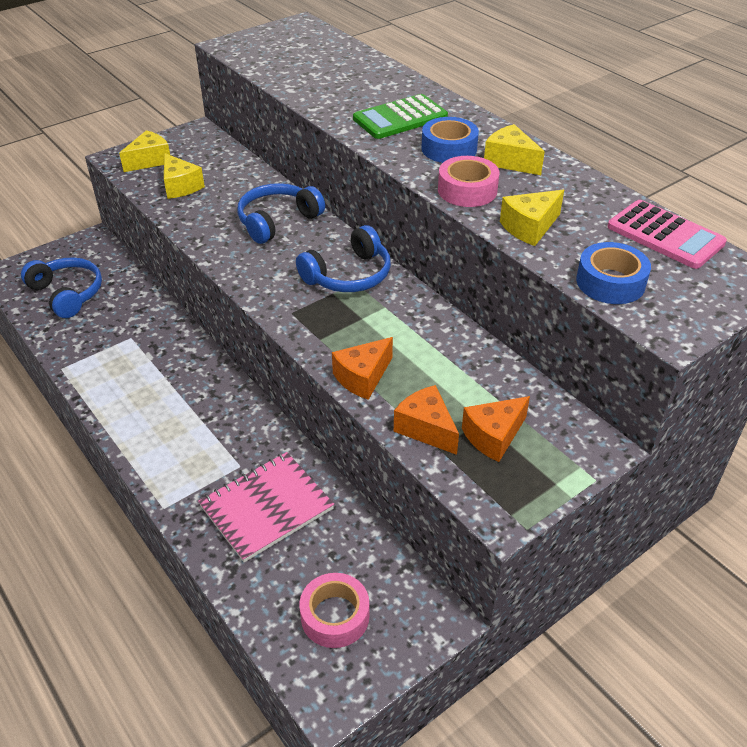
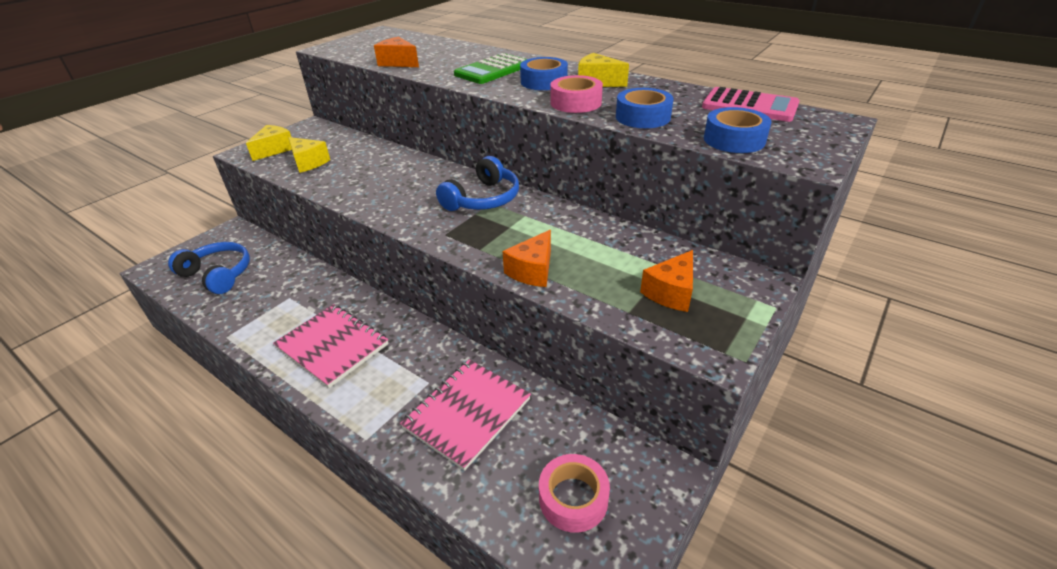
camera: 15 degrees left, 5 degrees down
(159, 403) = (332, 346): none -> pink notebook
(277, 221) = (404, 172): blue headphones -> none
(426, 429) = (610, 299): orange cheese -> orange cheese (398, 63)
(530, 227) = (643, 117): yellow cheese -> blue tape

